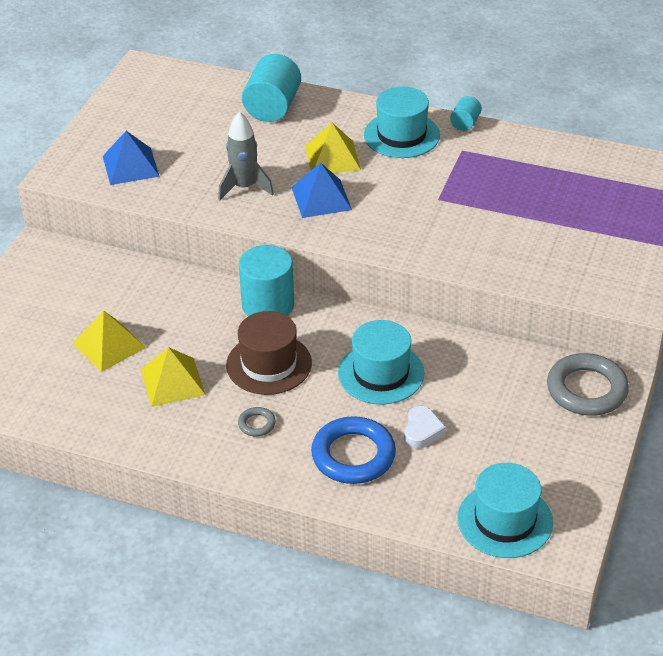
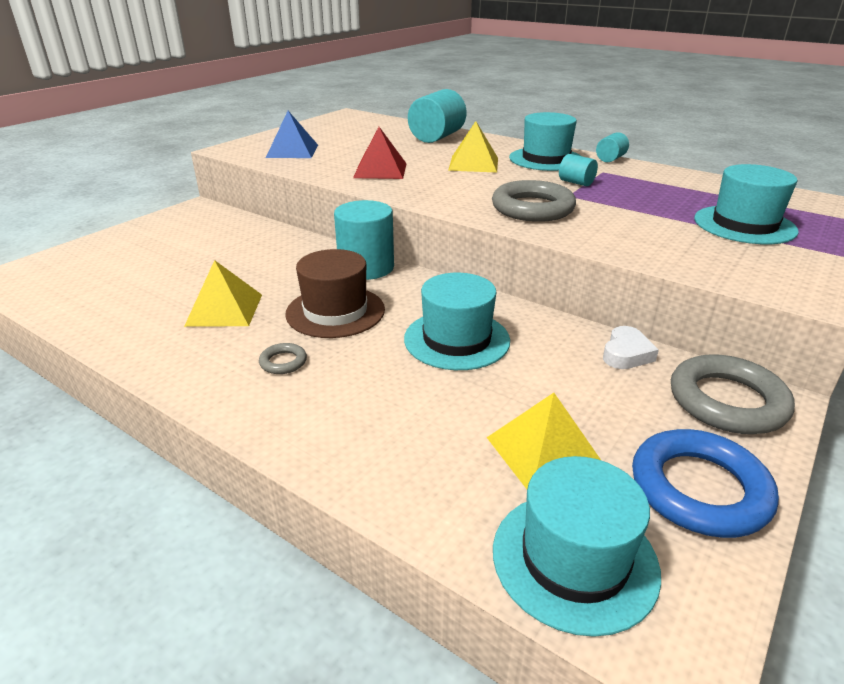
camera: 15 degrees right, 10 degrees down
(109, 345) = (191, 273): yellow pyramid -> yellow pyramid (544, 452)
(244, 187) = (380, 170): grey rocket -> red pyramid
(321, 198) = (448, 183): blue pyramid -> none
(353, 455) = (379, 417): blue ring -> blue ring (699, 489)
(411, 226) = (532, 208): none -> grey ring
(422, 431) = (483, 407): white heart -> white heart (626, 354)
(440, 175) = (576, 182): none -> turquoise cylinder
(591, 217) = (744, 225): none -> turquoise hat

